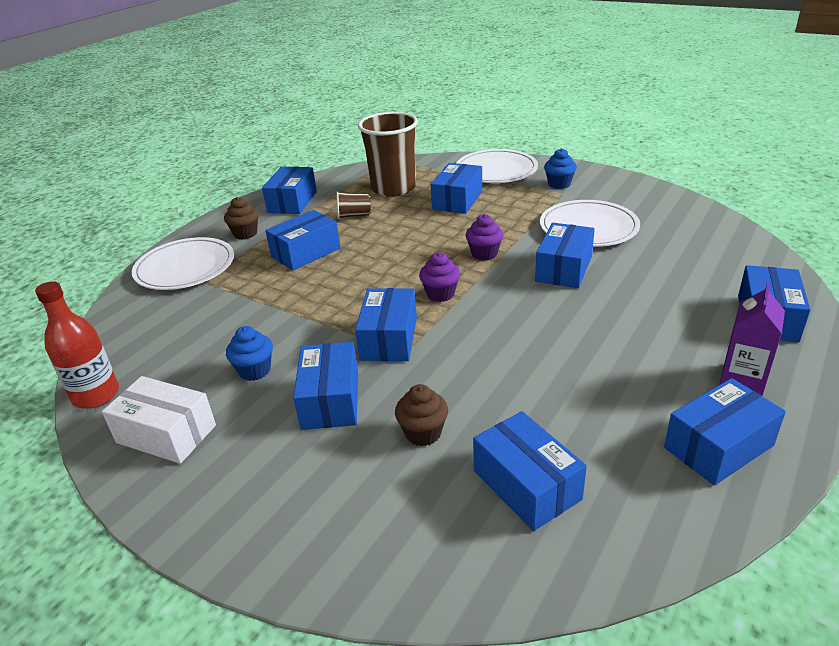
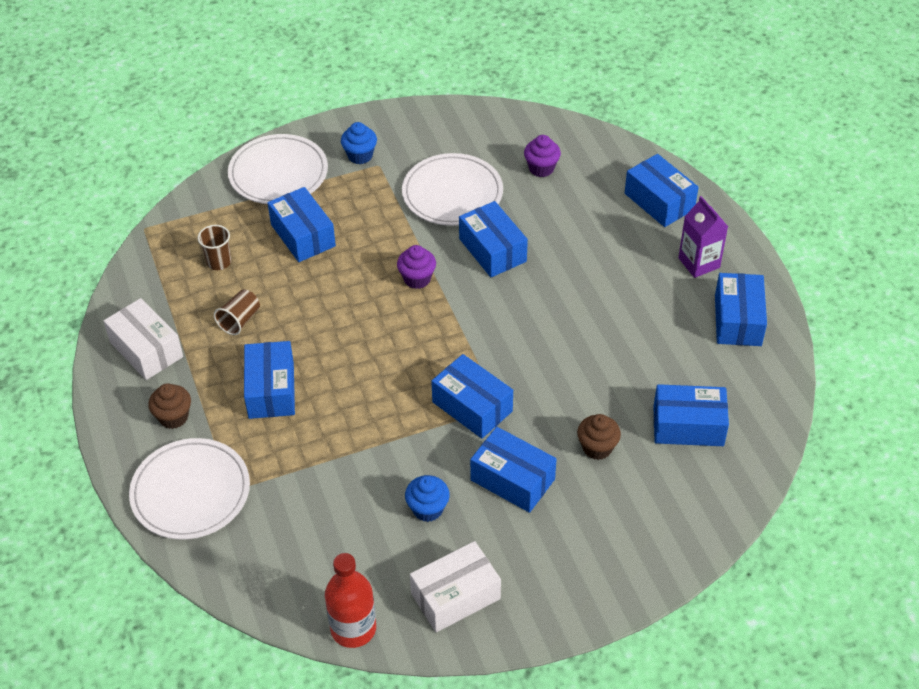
camera: 55 degrees left, 15 degrees up
(292, 202) = (146, 349): blue box -> white box
(393, 188) = (219, 262): brown cup -> brown cup, size x0.45
(440, 294) = (445, 341): purple cupcake -> purple cupcake (541, 168)

